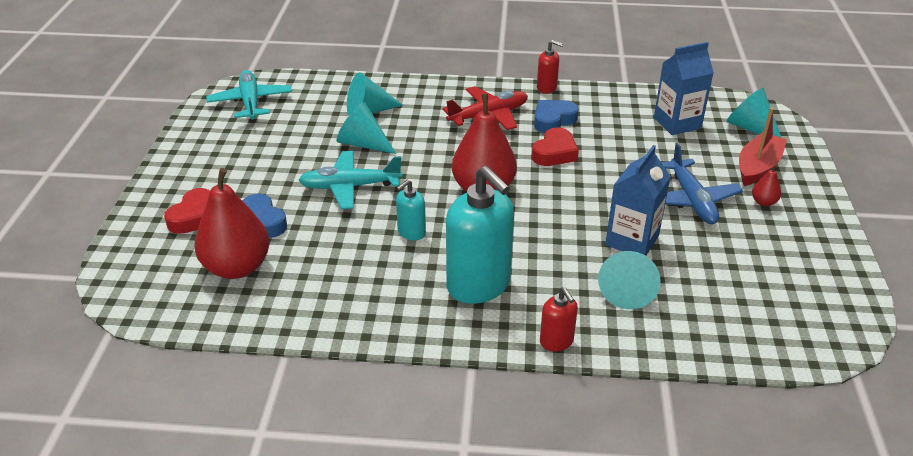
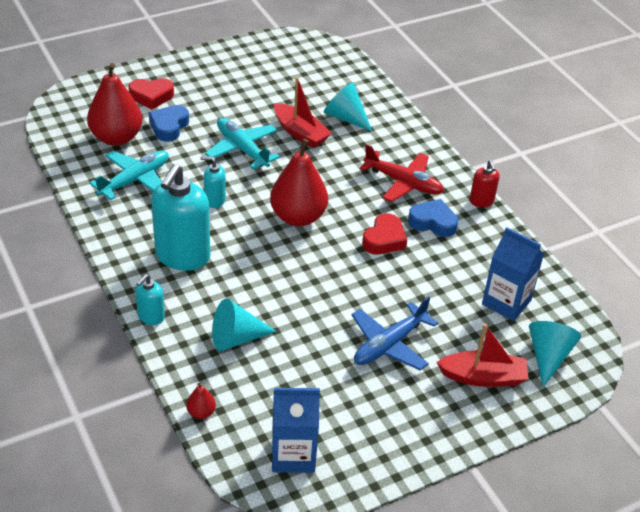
camera: 55 degrees right, 5 degrees up
(250, 102) = (301, 57): turquoise plane -> turquoise plane (135, 180)
(363, 144) = (300, 133): turquoise cone -> red boat
(554, 153) = (384, 239): red heart -> red heart turned 60 degrees counterclockwise
(556, 341) = (151, 317): red soap dispenser -> turquoise soap dispenser
(632, 240) = (301, 322): blue carton -> blue carton (293, 455)
(763, 202) = (428, 394): red pear -> red pear (201, 412)

